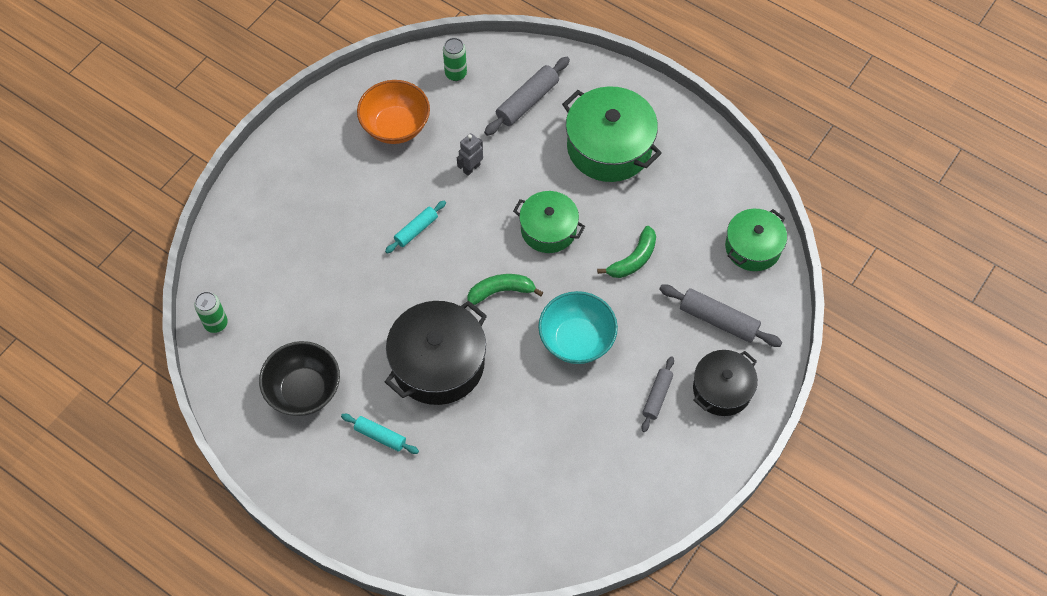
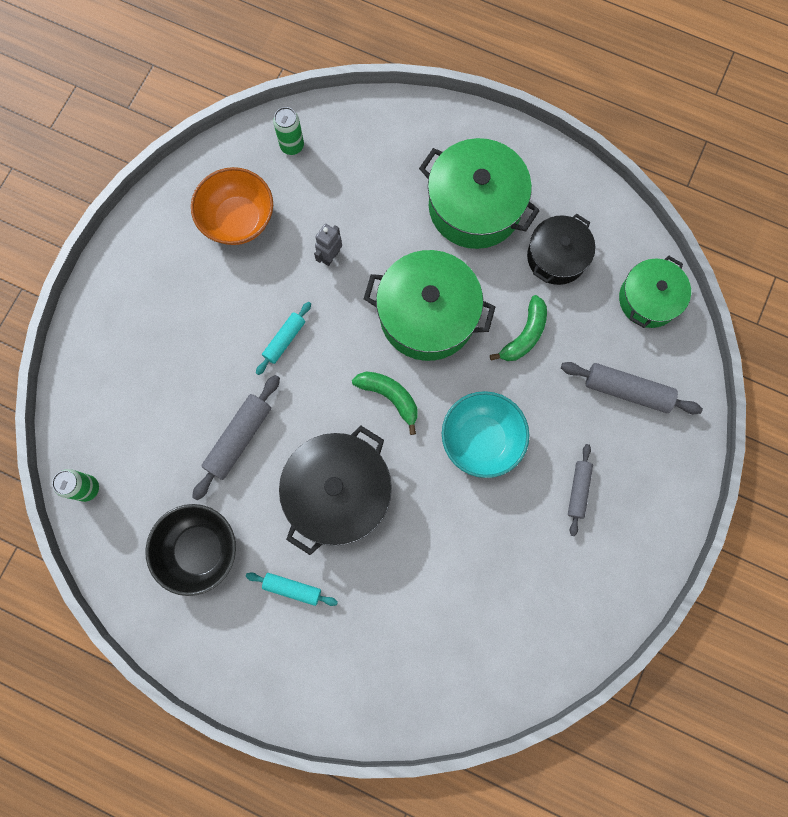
camera: 10 degrees left, 15 degrees up
(501, 291) = (390, 397): green banana -> green banana turned 60 degrees clockwise
(527, 101) = (376, 167): grey rolling pin -> grey rolling pin (239, 438)
(548, 229) = (427, 315): green pot -> green pot, size x1.58
(722, 389) = (645, 470): black pot -> black pot (556, 257)

